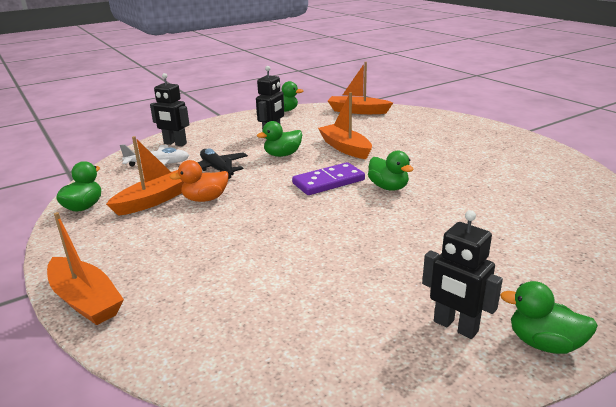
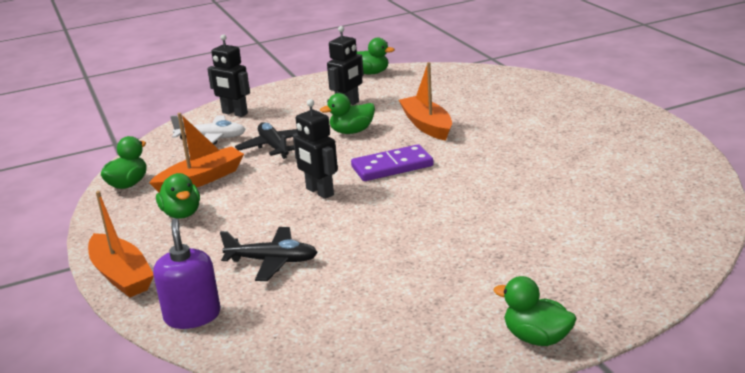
camera: 10 degrees right, 0 degrees up
(170, 343) = (192, 316): none -> purple soap dispenser
(205, 199) = (253, 181): orange duck -> none
(243, 276) = (272, 261): none -> black plane
(357, 111) = (461, 76): orange boat -> none
(388, 187) = (456, 176): green duck -> green duck (182, 214)
(455, 327) = (459, 318): black robot -> black robot (319, 192)

